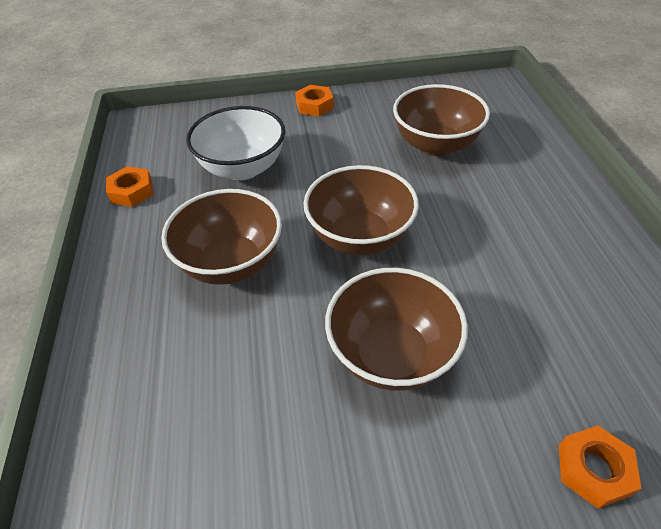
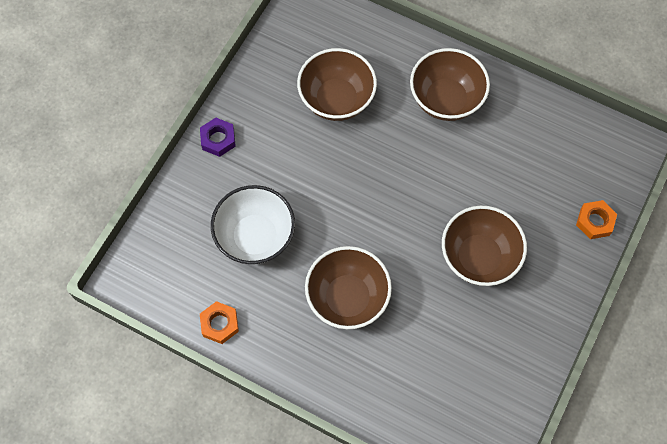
camera: 55 degrees left, 20 degrees up
(314, 105) = (218, 139): orange nut -> purple nut
(360, 237) = (384, 211): brown bowl -> brown bowl (446, 99)

